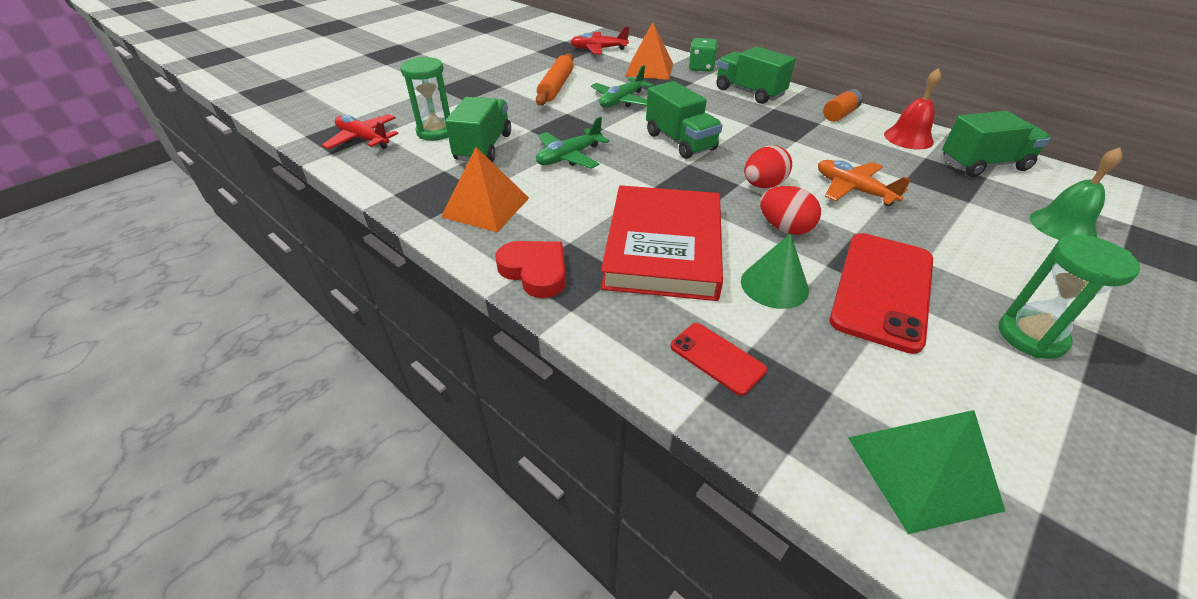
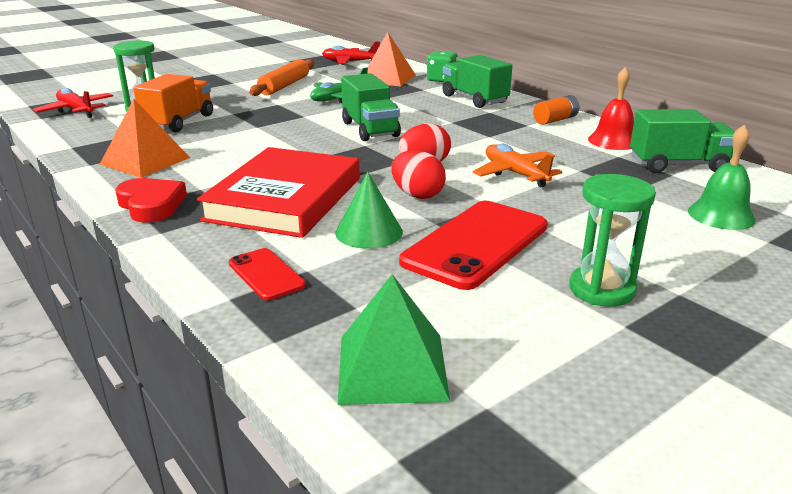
camera: 10 degrees right, 15 degrees down
(483, 147) = (179, 122): green truck -> orange truck
(569, 157) = (252, 133): green plane -> none

